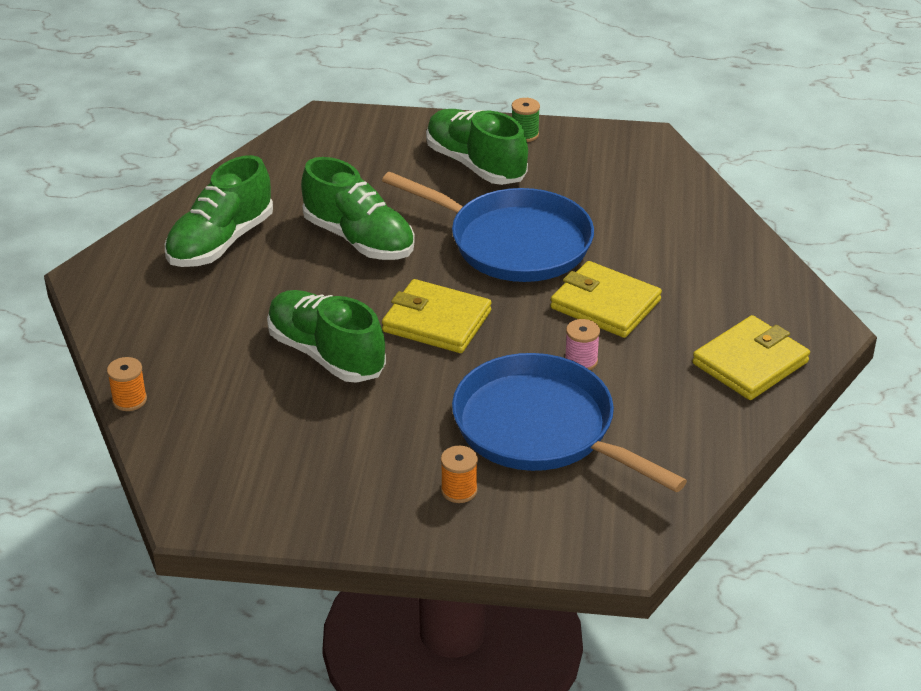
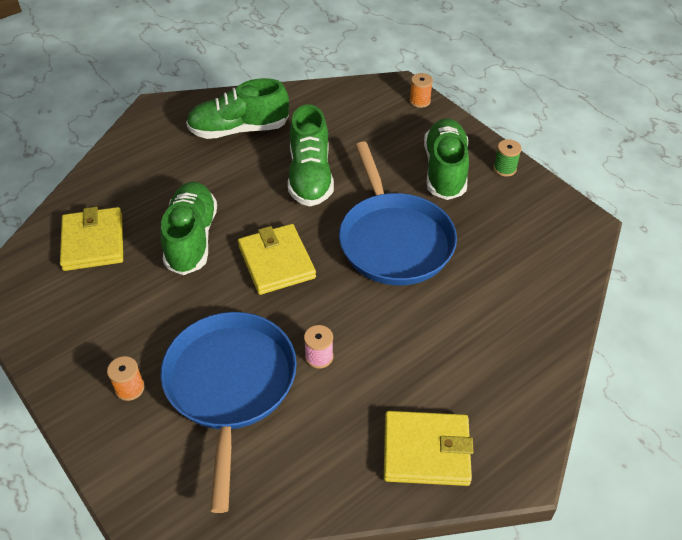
camera: 45 degrees right, 10 degrees up
(129, 400) = (70, 194): orange spool -> orange spool (420, 101)
(605, 304) = (390, 327): yellow wallet -> yellow wallet (93, 242)

